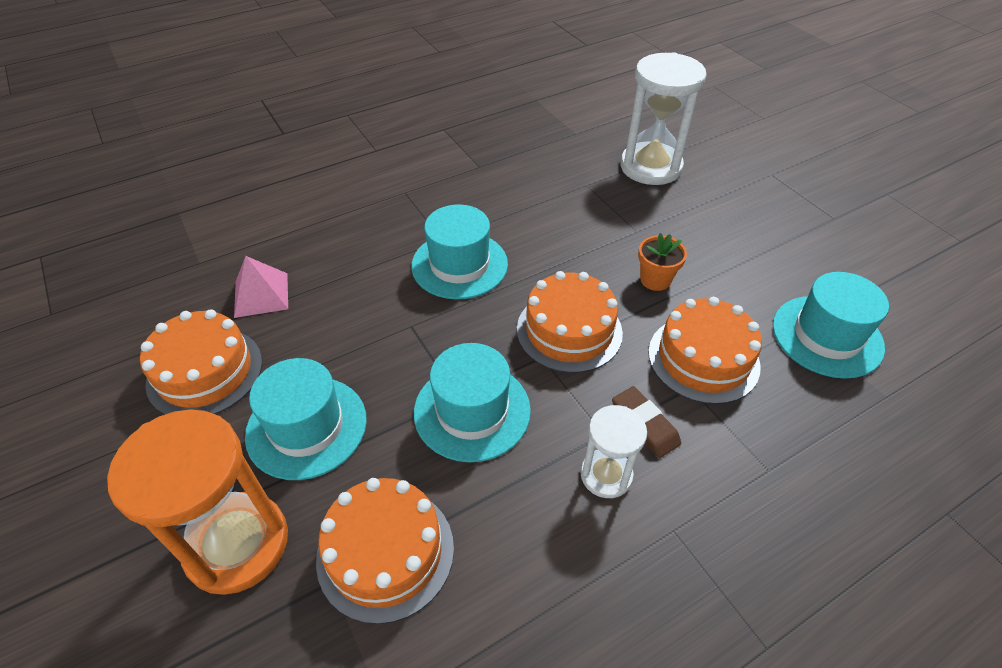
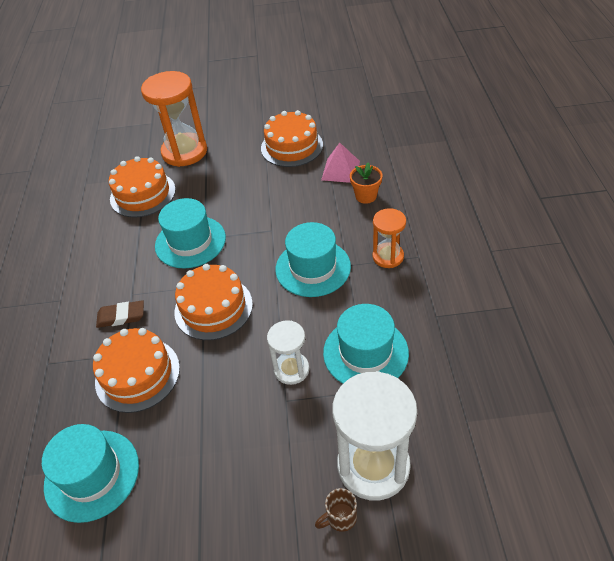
camera: 120 degrees right, 0 degrees up
(306, 427) = (229, 178): turquoise hat -> turquoise hat (365, 353)
(414, 212) = (388, 256): none -> orange hourglass
(606, 475) = (109, 285): white hourglass -> white hourglass (291, 369)
(655, 280) = (223, 384): orange flower pot -> orange flower pot (366, 196)
(704, 172) = (340, 517): none -> brown mug

